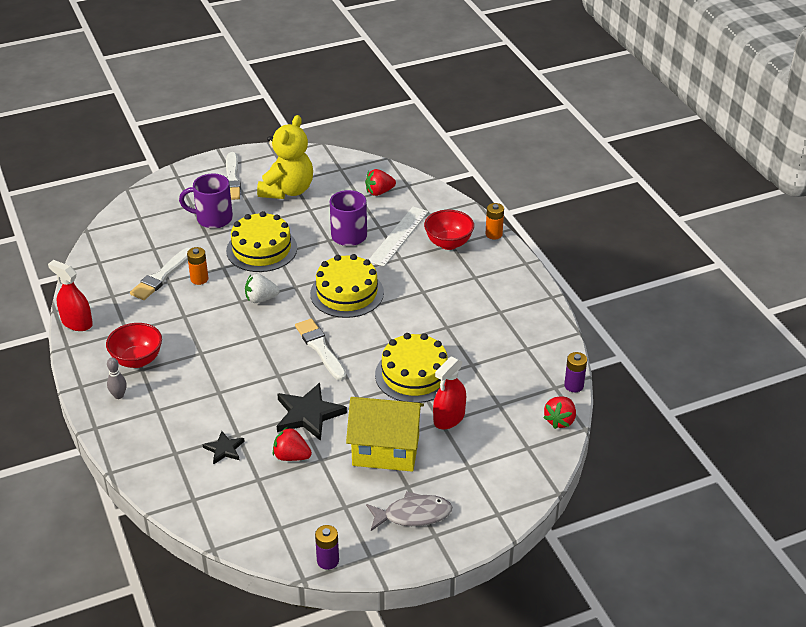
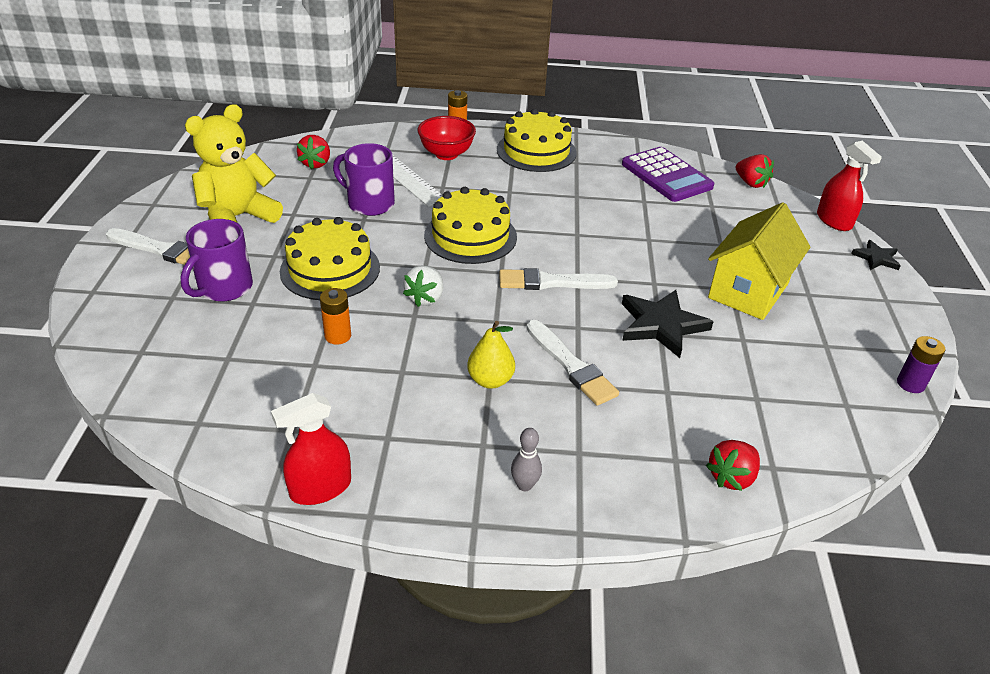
camera: 65 degrees left, 0 degrees up
(137, 360) = (460, 444): red bowl -> none
(161, 277) = (298, 368): white brush -> white brush (571, 365)
(199, 353) = (490, 380): none -> yellow pear
(224, 449) = (690, 411): black star -> black star (876, 258)
(287, 190) = (238, 217): yellow teddy bear -> yellow teddy bear turned 90 degrees counterclockwise
(291, 456) = (728, 359): red strawberry -> red strawberry (731, 477)
(413, 515) = (853, 304): grey fish -> none
(414, 375) = (638, 237): yellow cake -> yellow cake (536, 151)
(449, 418) = (717, 238): red spray bottle -> red spray bottle (834, 221)
(525, 367) = (666, 175): none -> purple calculator
(574, 385) = (707, 162): purple battery -> none

